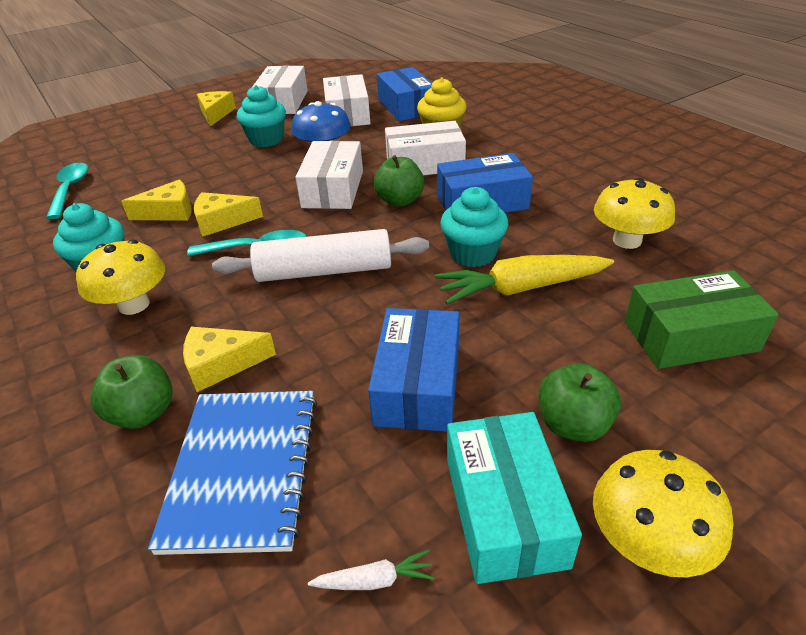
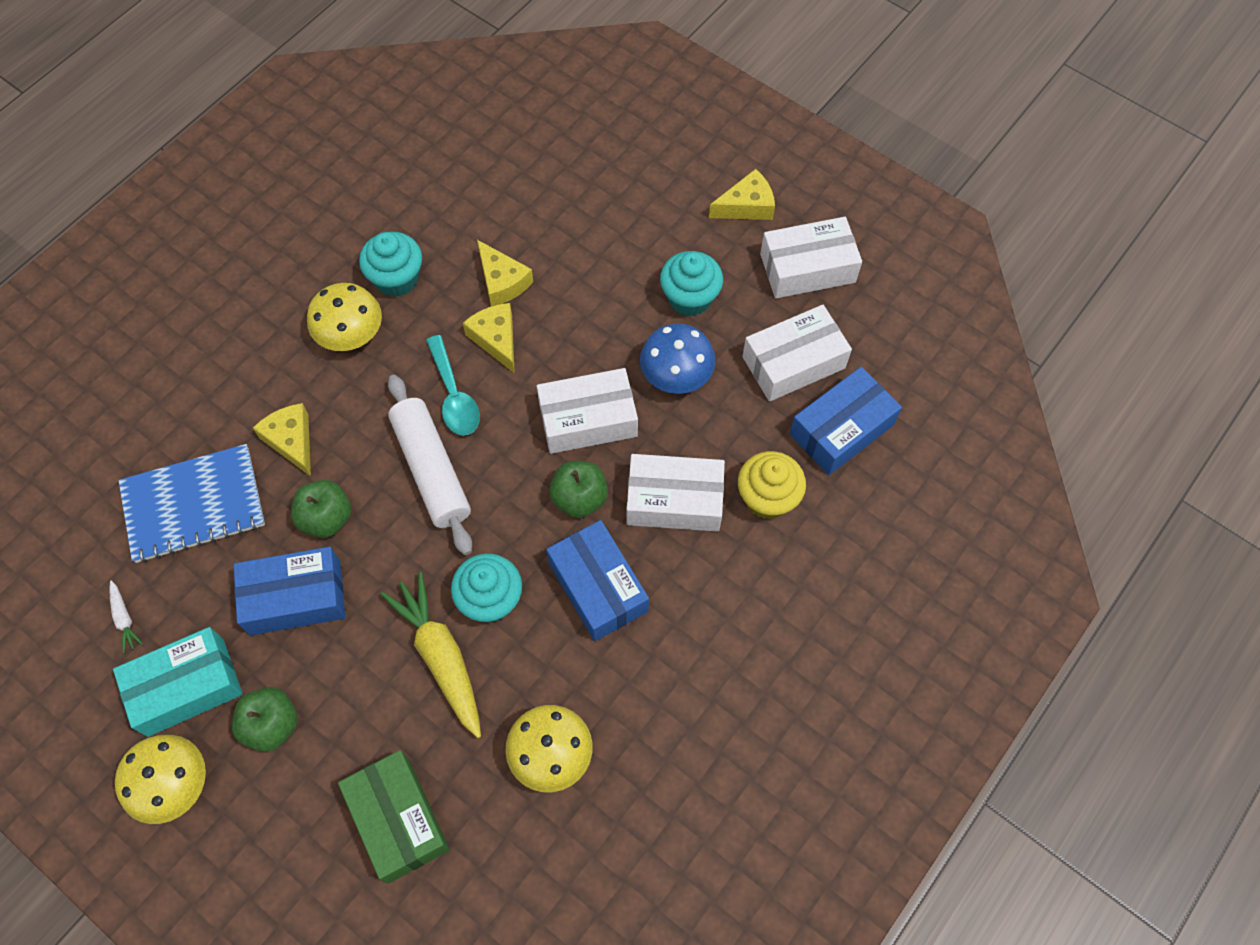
camera: 70 degrees right, 25 degrees up
(70, 190) = (522, 164): turquoise spoon -> none
(143, 413) = (233, 412): green apple -> green apple (326, 518)
(425, 164) = (674, 501): white box -> white box turned 60 degrees counterclockwise

